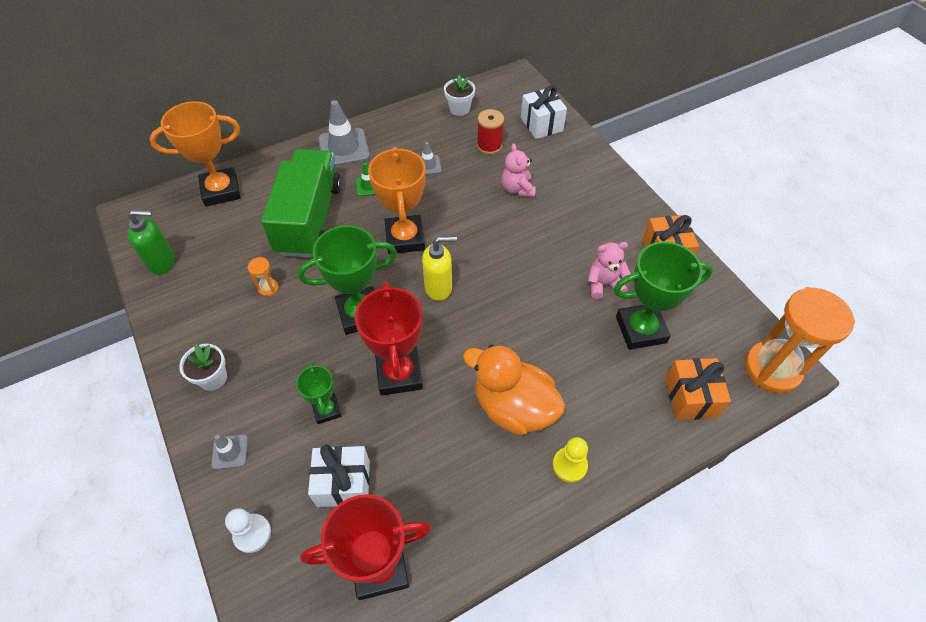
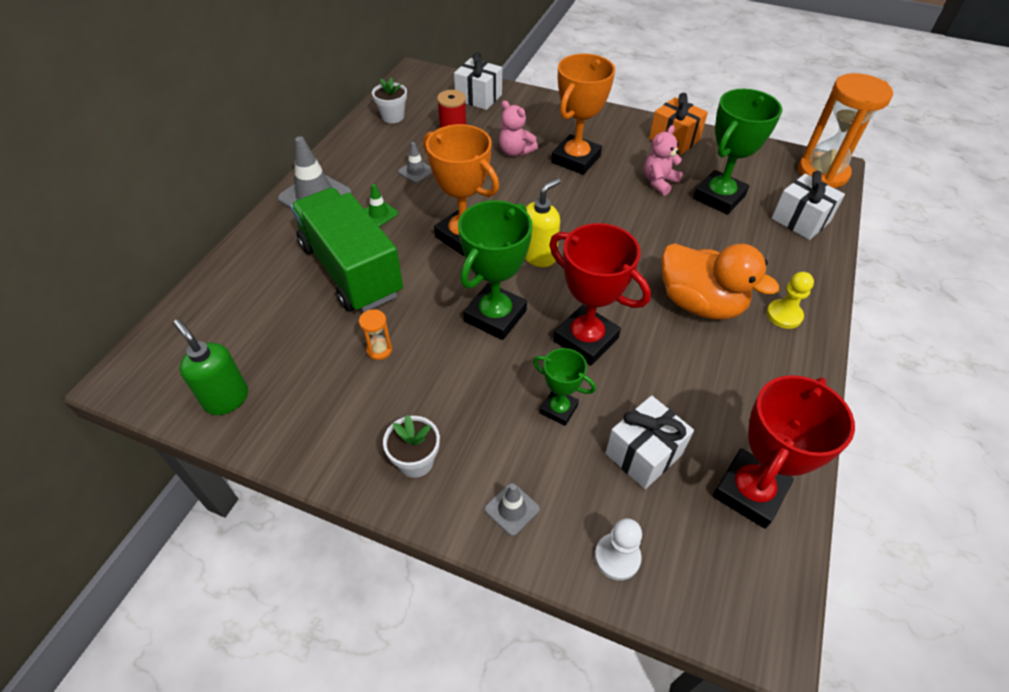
camera: 40 degrees left, 5 degrees down
(163, 262) = (226, 399): green soap dispenser -> green soap dispenser turned 90 degrees counterclockwise
(221, 191) = (219, 298): orange trophy -> orange trophy (576, 159)
(513, 407) = (700, 303): orange duck -> orange duck turned 135 degrees counterclockwise
(690, 397) = (800, 220): orange gift -> white gift

